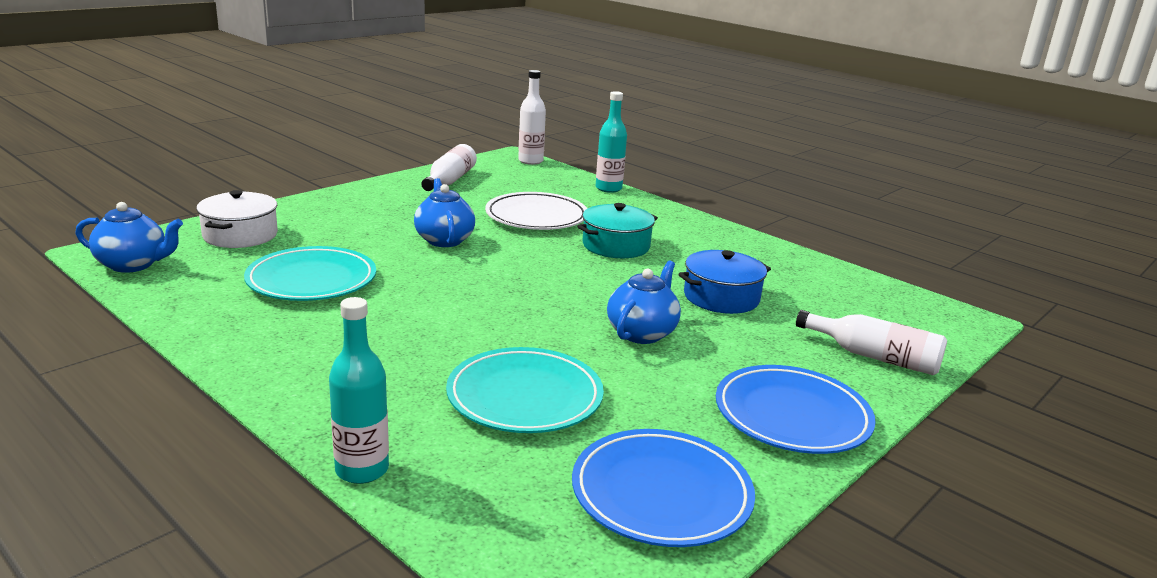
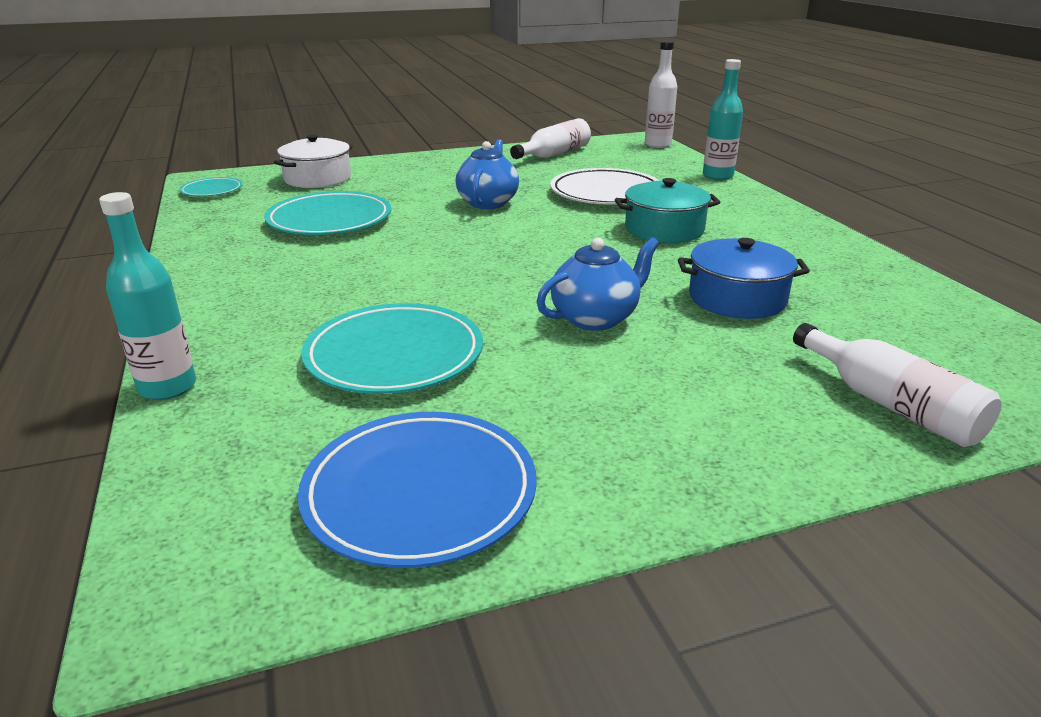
camera: 30 degrees right, 5 degrees up
(133, 265) = (212, 190): blue teapot -> turquoise plate
(792, 415) = (687, 448): blue plate -> none

